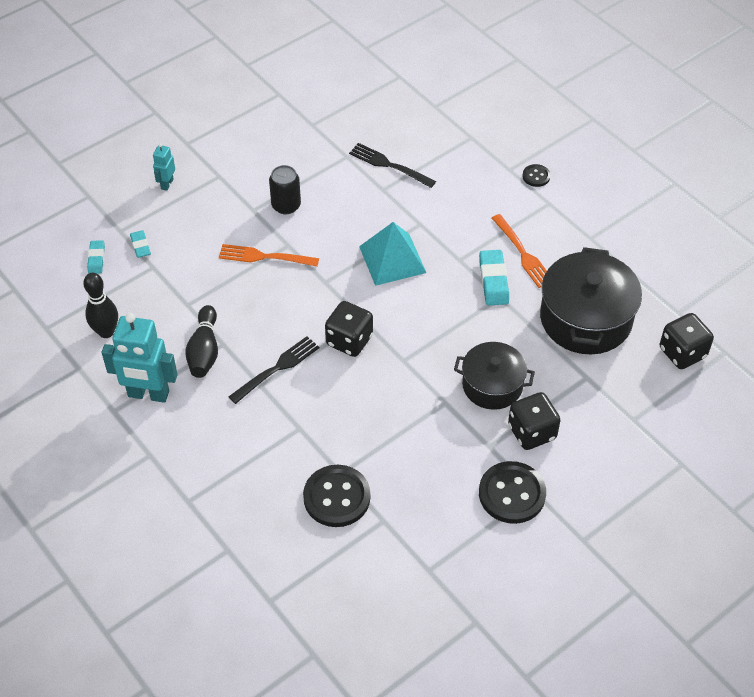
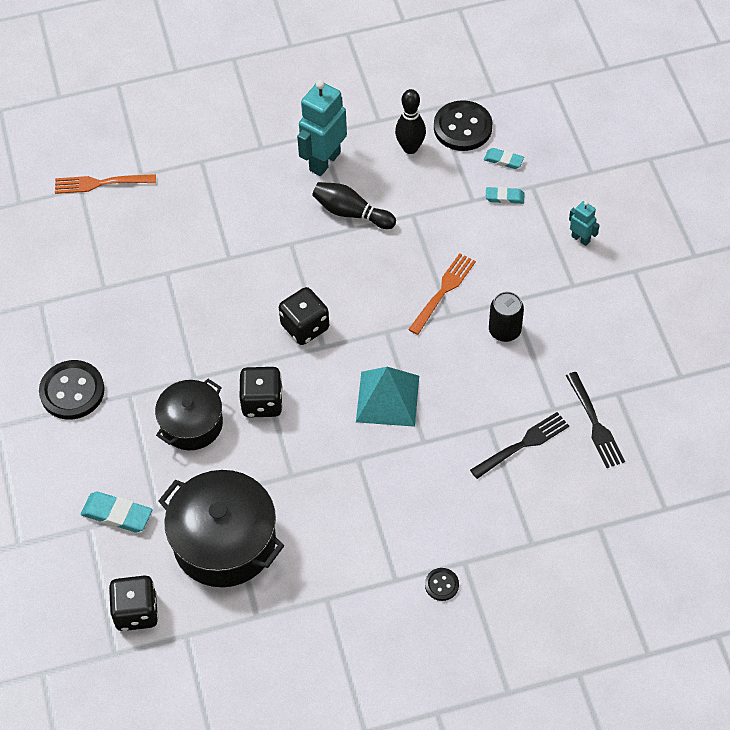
camera: 115 degrees right, 5 degrees up
(277, 368) = (303, 261): black fork -> black fork (595, 423)
(337, 497) = (145, 262): black button -> black button (462, 127)
(493, 280) = (315, 478): turquoise eraser -> turquoise eraser (117, 514)
(523, 253) = (337, 521): orange fork -> orange fork (100, 183)
(532, 432) = (123, 434): black dice -> black dice (262, 402)

